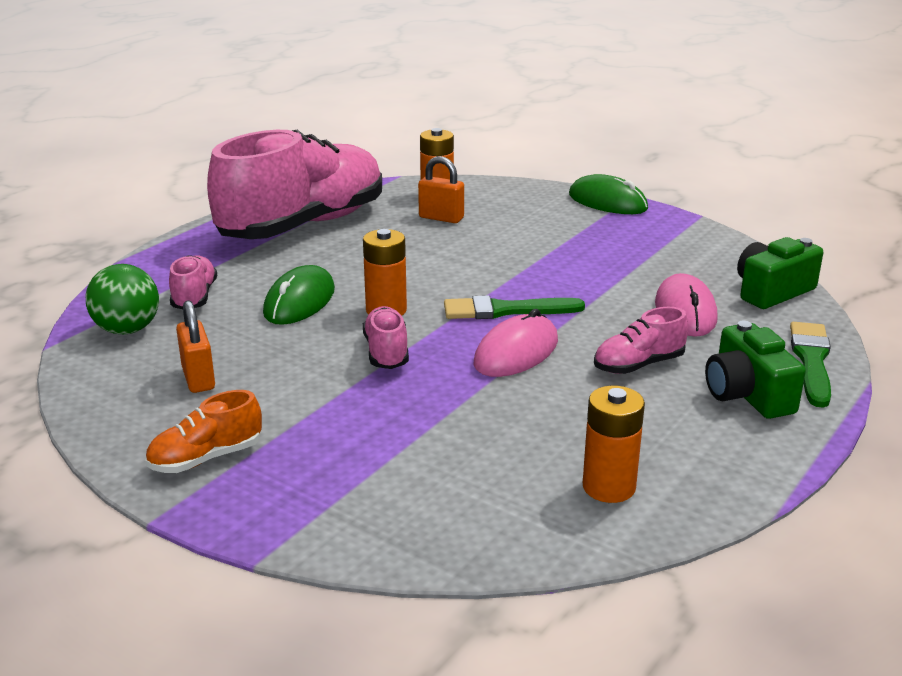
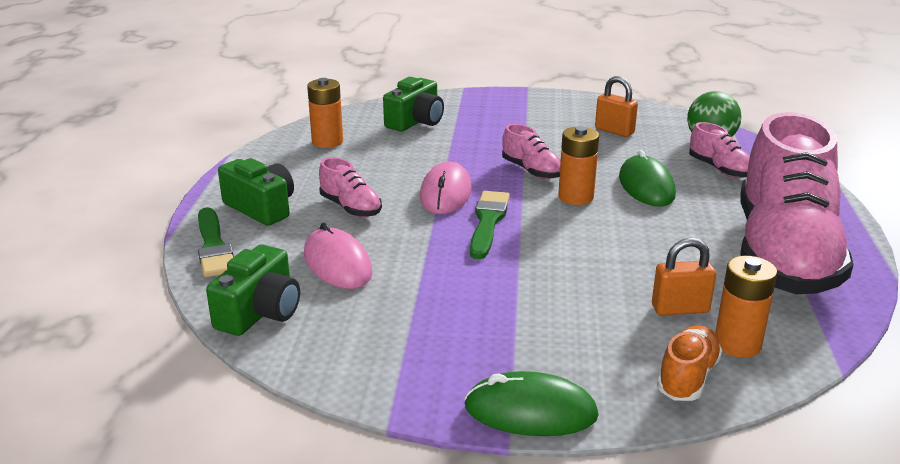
camera: 150 degrees right, 0 degrees up
(206, 458) = (543, 106): orange shoe -> orange shoe (687, 377)
(437, 489) = (416, 121): none -> green camera
(506, 310) = (488, 222): green brush -> green brush turned 45 degrees counterclockwise
(638, 365) = (350, 208): pink shoe -> pink shoe turned 105 degrees clockwise

